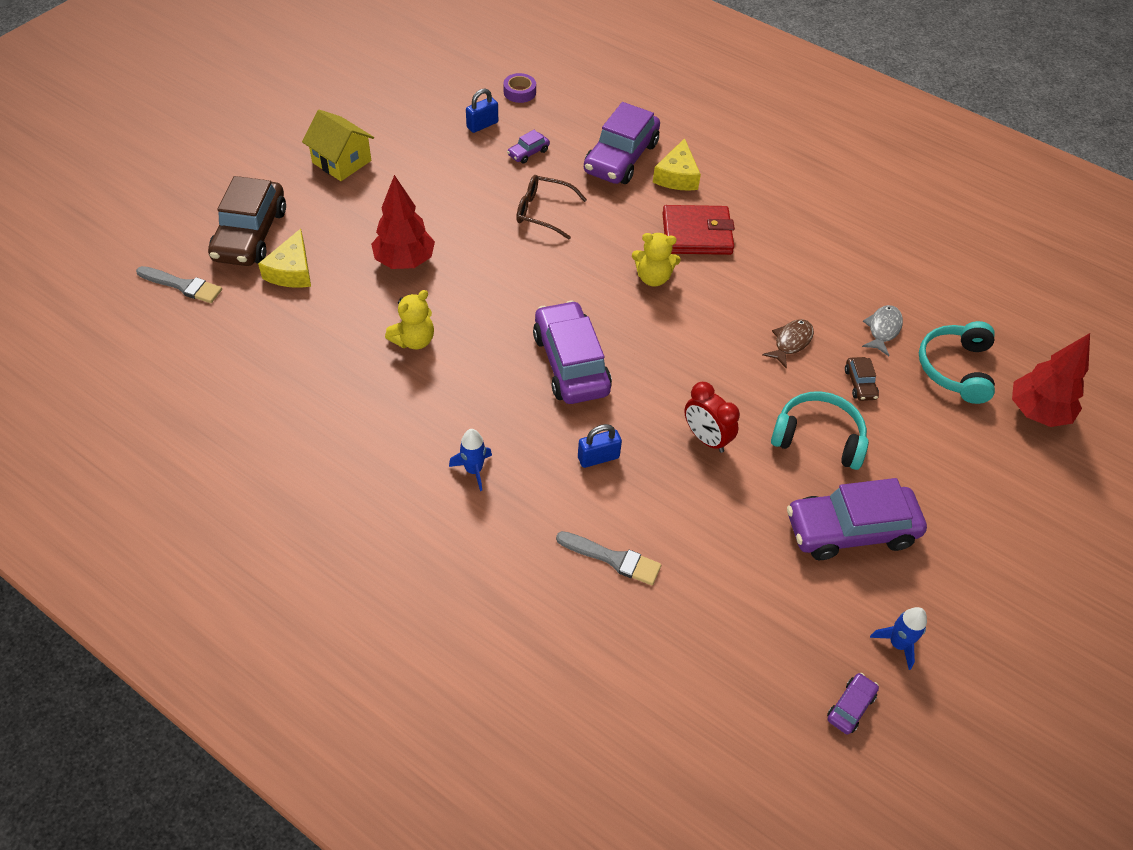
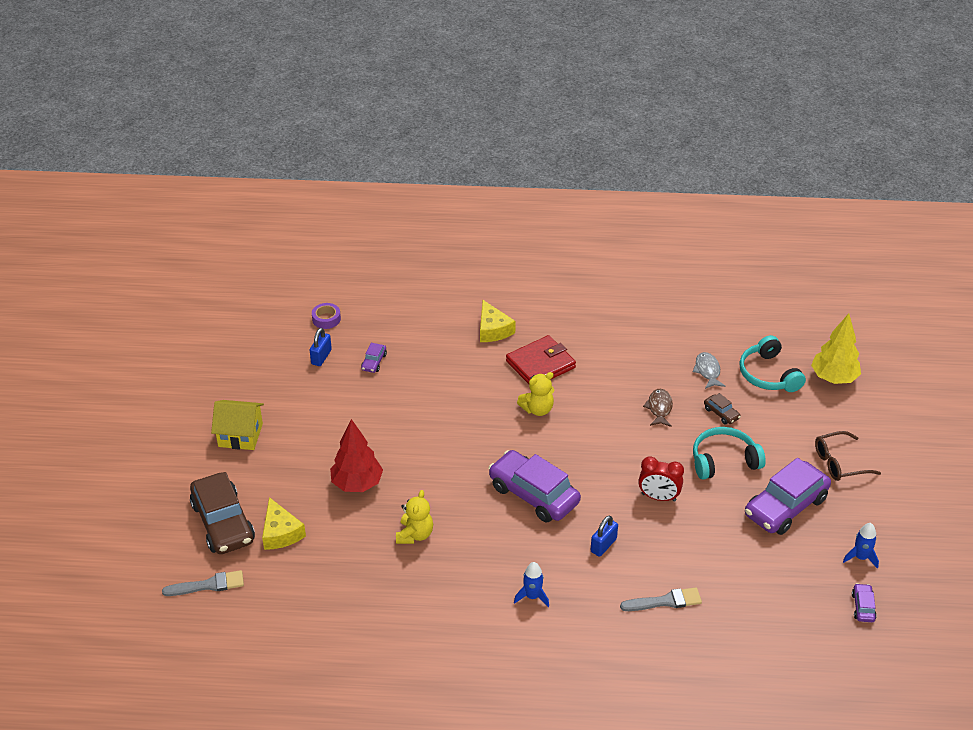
camera: 30 degrees left, 10 degrees down
(544, 212) = (424, 400): brown glasses -> brown glasses (840, 463)
(621, 158) = (443, 334): purple car -> none
(1037, 412) = (833, 378): red tree -> yellow tree

